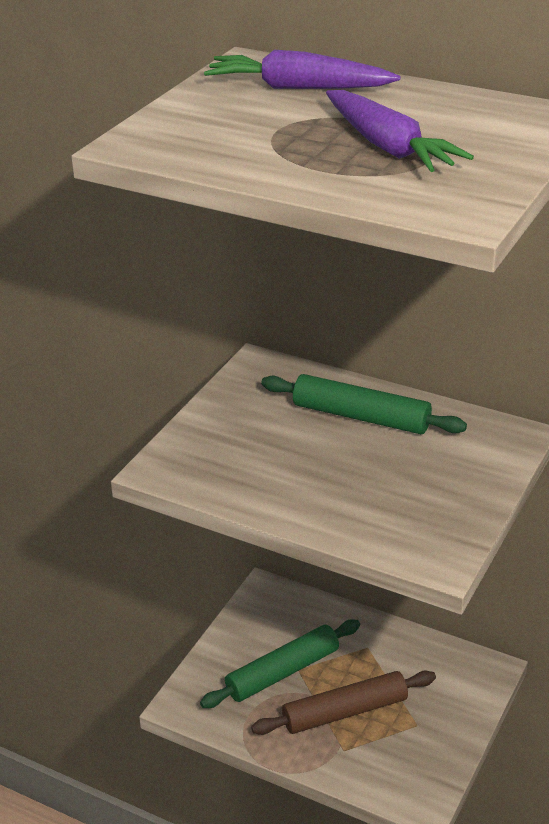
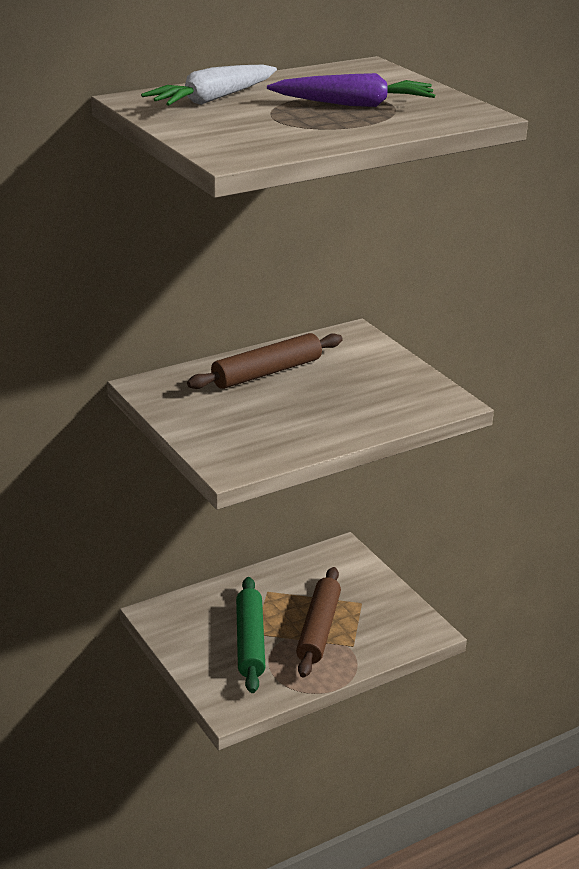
camera: 60 degrees left, 5 degrees down
(298, 88) = (212, 99): purple carrot -> white carrot
(361, 417) = (267, 372): green rolling pin -> brown rolling pin

